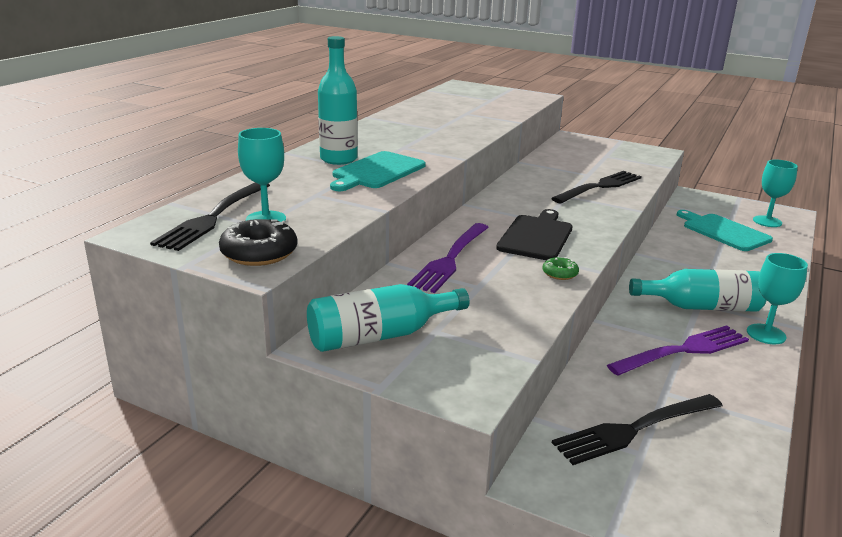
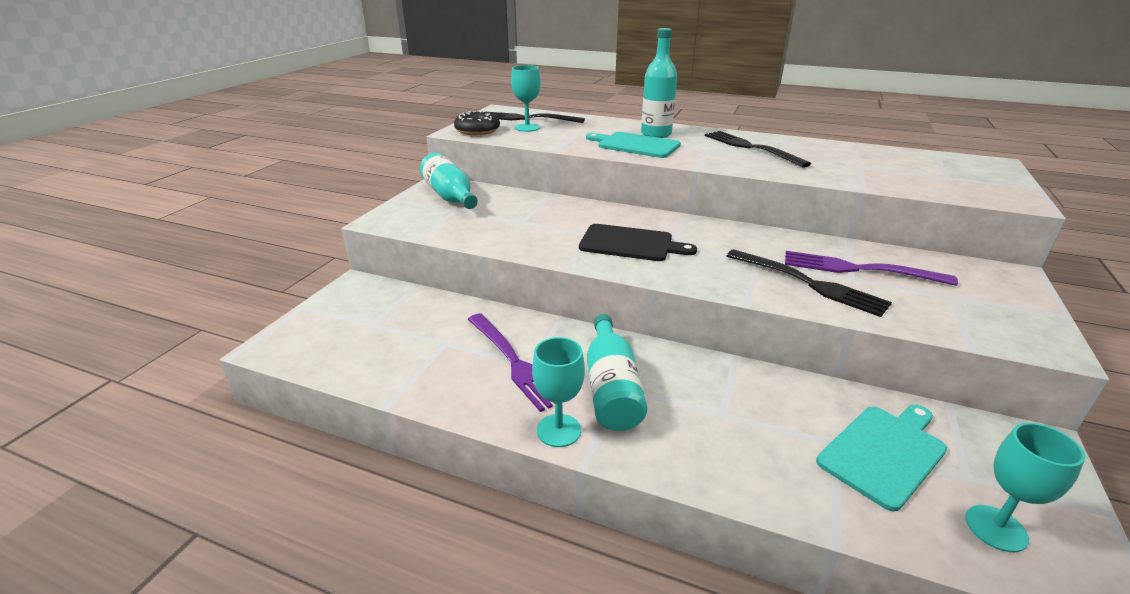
camera: 85 degrees right, 5 degrees up
(450, 259) = (566, 211): purple fork -> purple fork (858, 269)
(560, 273) = (553, 252): green donut -> none
(635, 429) = (399, 323): black fork -> black fork (751, 148)

